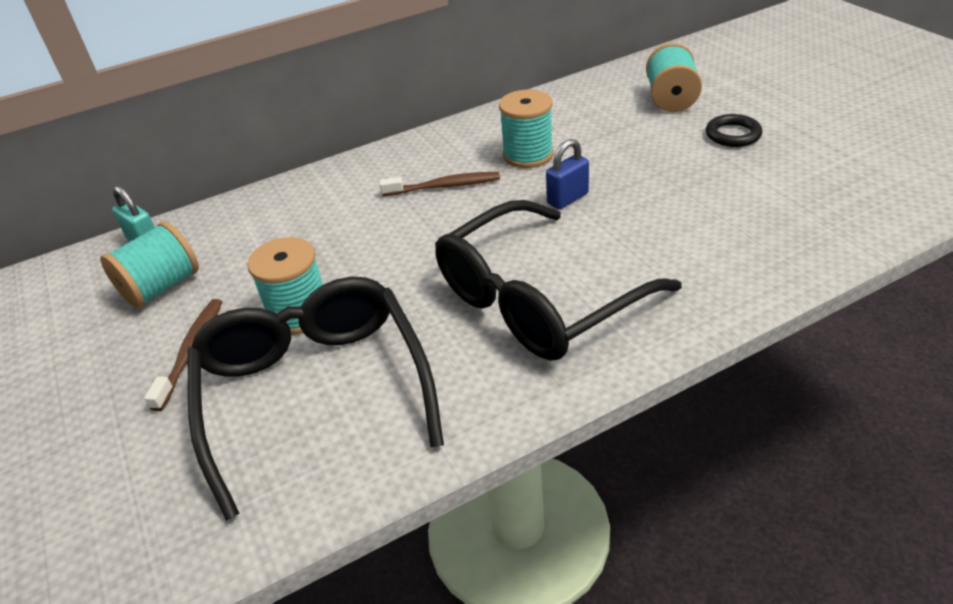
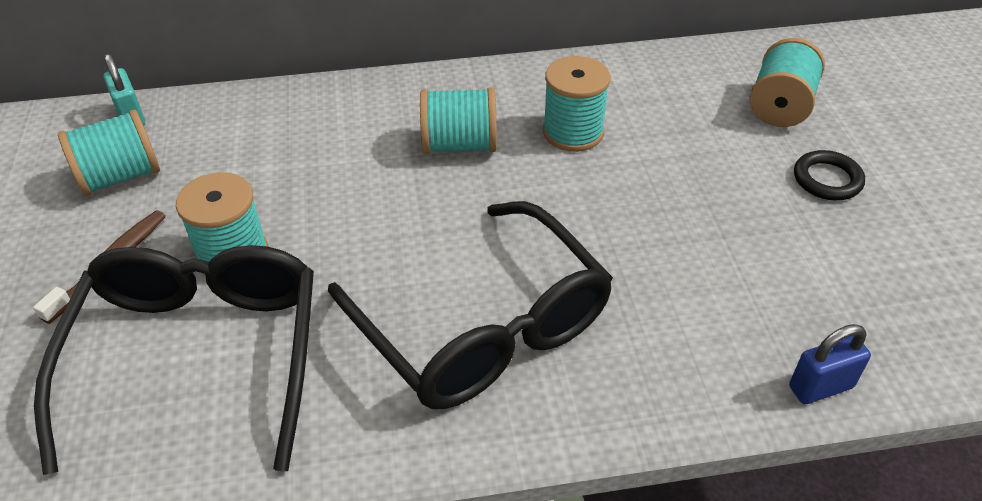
camera: 15 degrees right, 5 degrees up
(443, 186) = (459, 145): brown toothbrush -> turquoise spool
(538, 299) = (482, 326): black glasses -> black glasses turned 105 degrees counterclockwise
(567, 198) = (585, 205): blue padlock -> blue padlock (820, 387)

